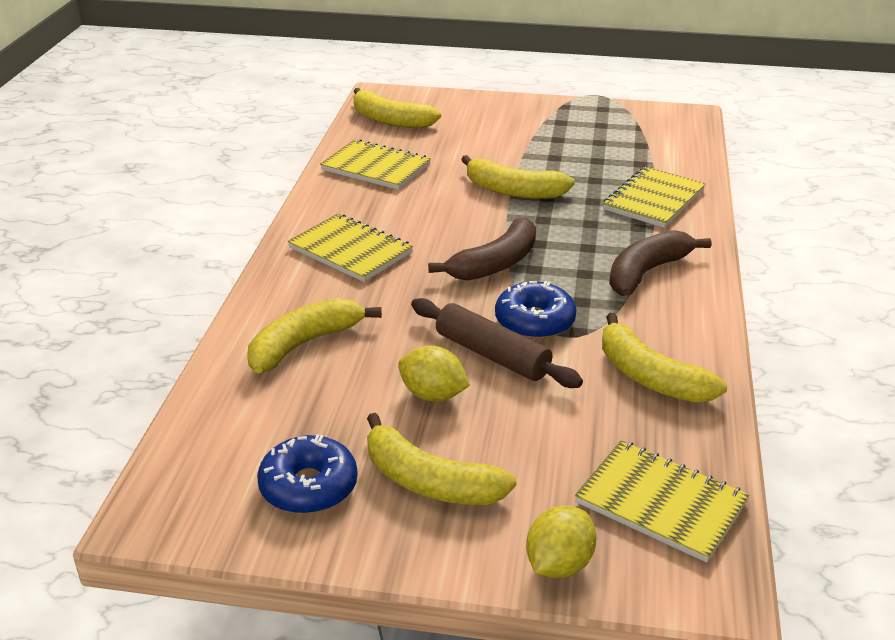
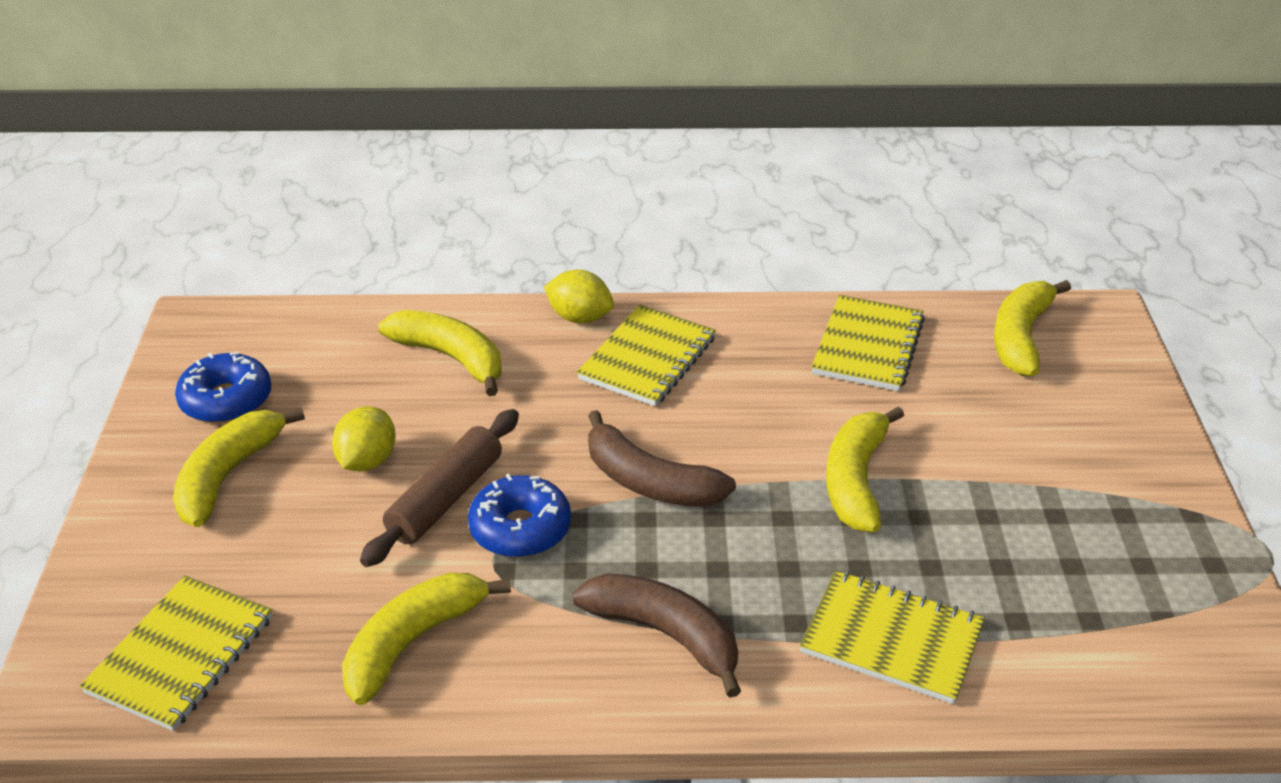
camera: 80 degrees right, 5 degrees up
(559, 564) = (101, 578): yellow lemon -> yellow lemon (579, 317)

